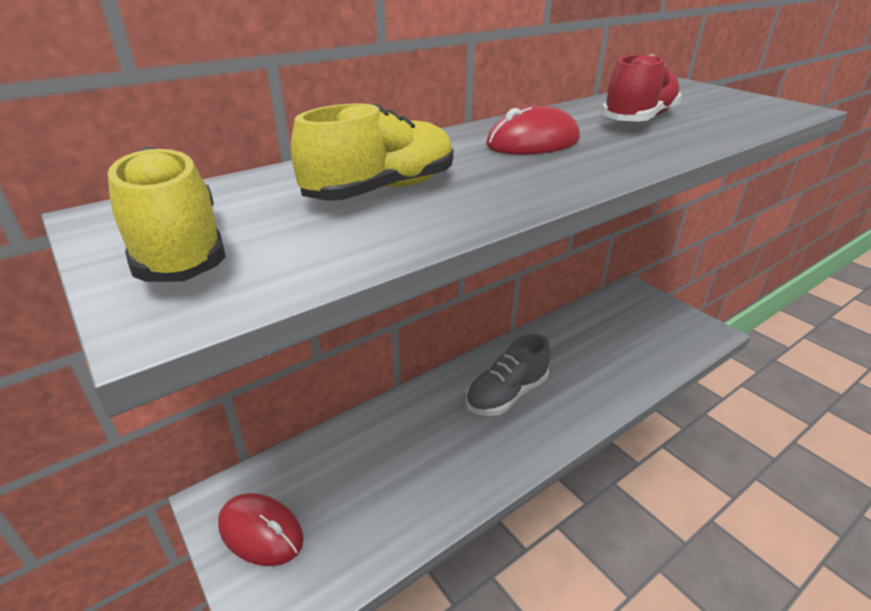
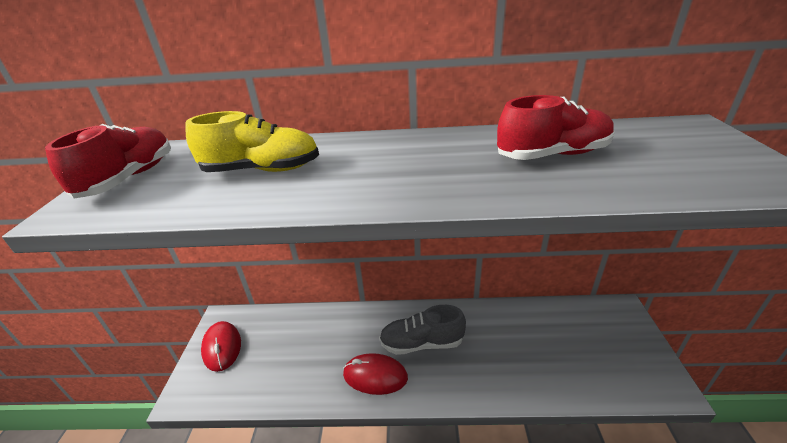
camera: 40 degrees right, 0 degrees up
(179, 249) = (129, 178): yellow shoe -> red shoe
(533, 142) = (418, 157): red mouse -> red mouse (375, 376)

